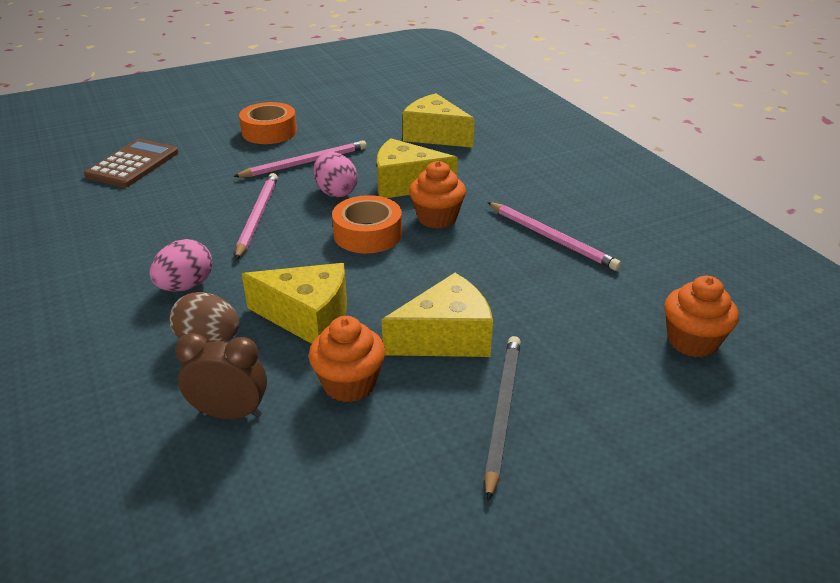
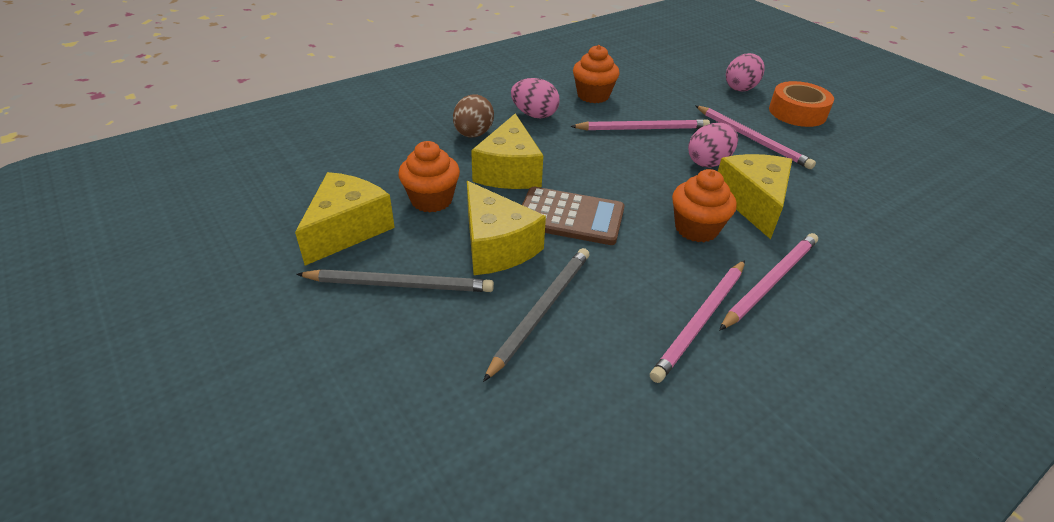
camera: 80 degrees right, 5 degrees up
(133, 164) = (689, 65): brown calculator -> brown calculator (570, 217)
(205, 147) = (741, 88): none -> pink egg
(230, 413) = (399, 154): brown clock -> none
(367, 234) = (644, 188): orange tape -> none
(435, 135) = (886, 215): yellow cheese -> yellow cheese (347, 229)
(508, 199) = (770, 281): none -> pink pencil
(541, 317) = (541, 311): none -> grey pencil
(692, 341) = (524, 449): orange cupcake -> orange cupcake (593, 95)

